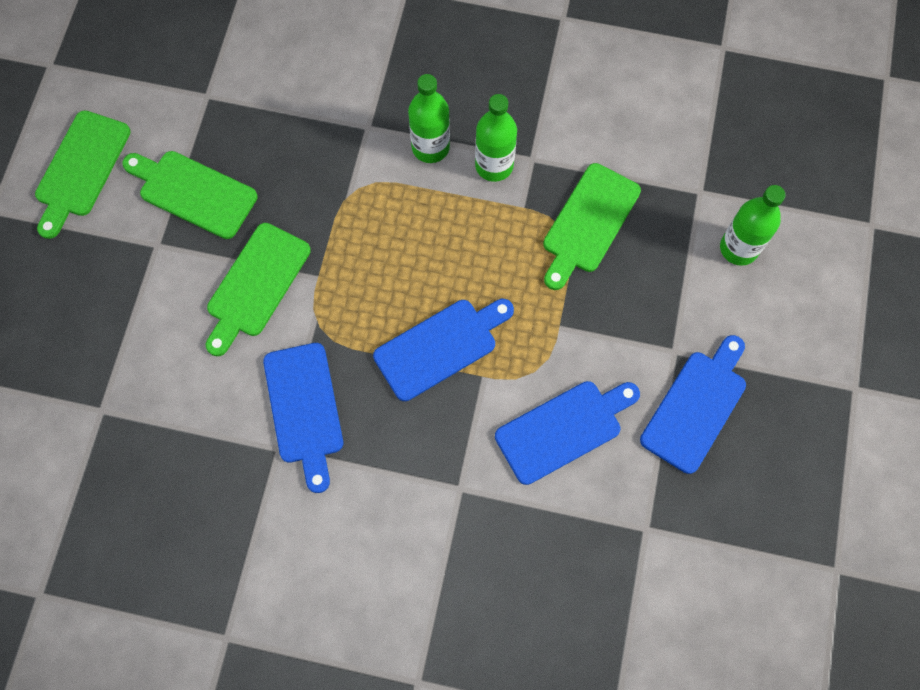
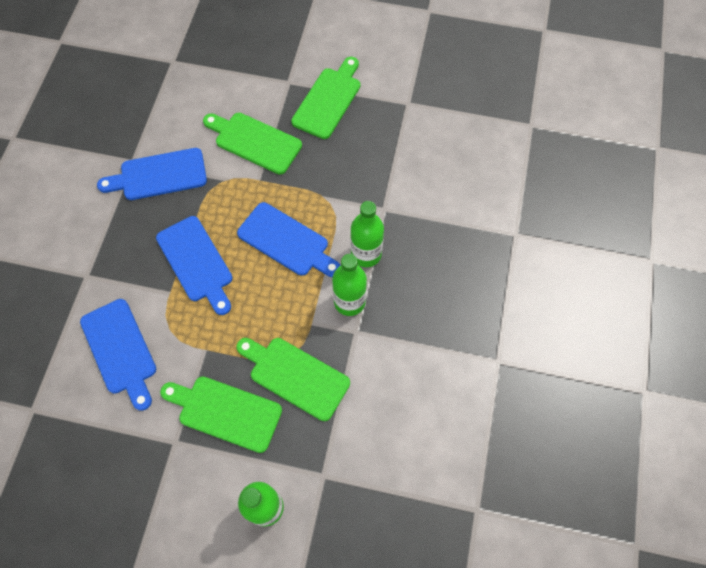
camera: 90 degrees right, 5 degrees down
(81, 169) = (347, 35): green cutting board -> green cutting board (225, 412)
(696, 406) = (125, 457): blue cutting board -> blue cutting board (286, 241)

